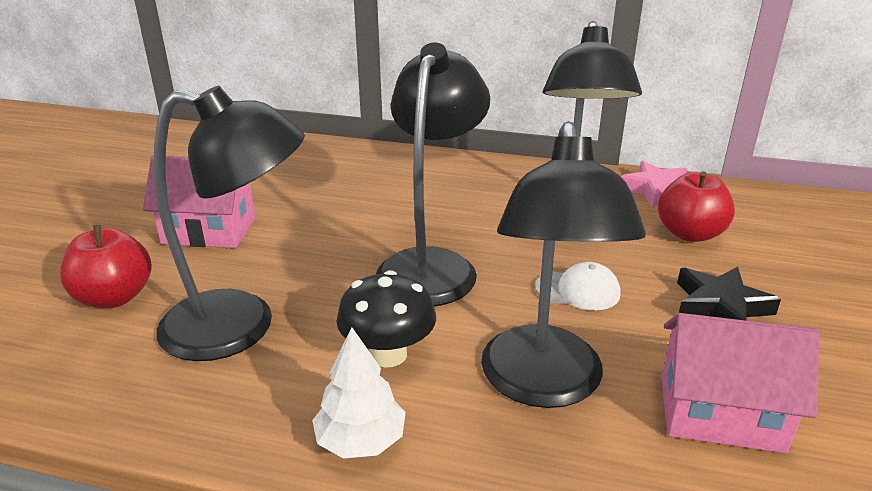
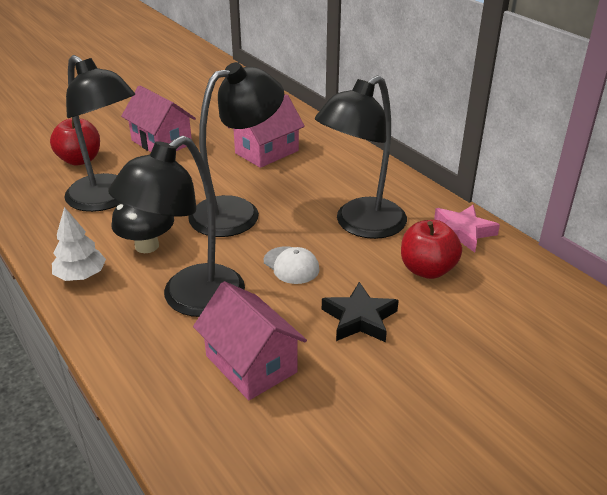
camera: 40 degrees right, 5 degrees up
(360, 193) = (267, 152): none -> pink house

